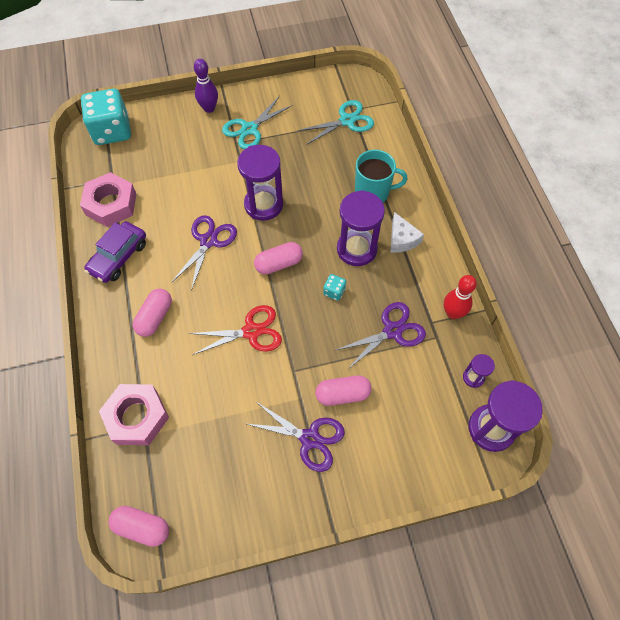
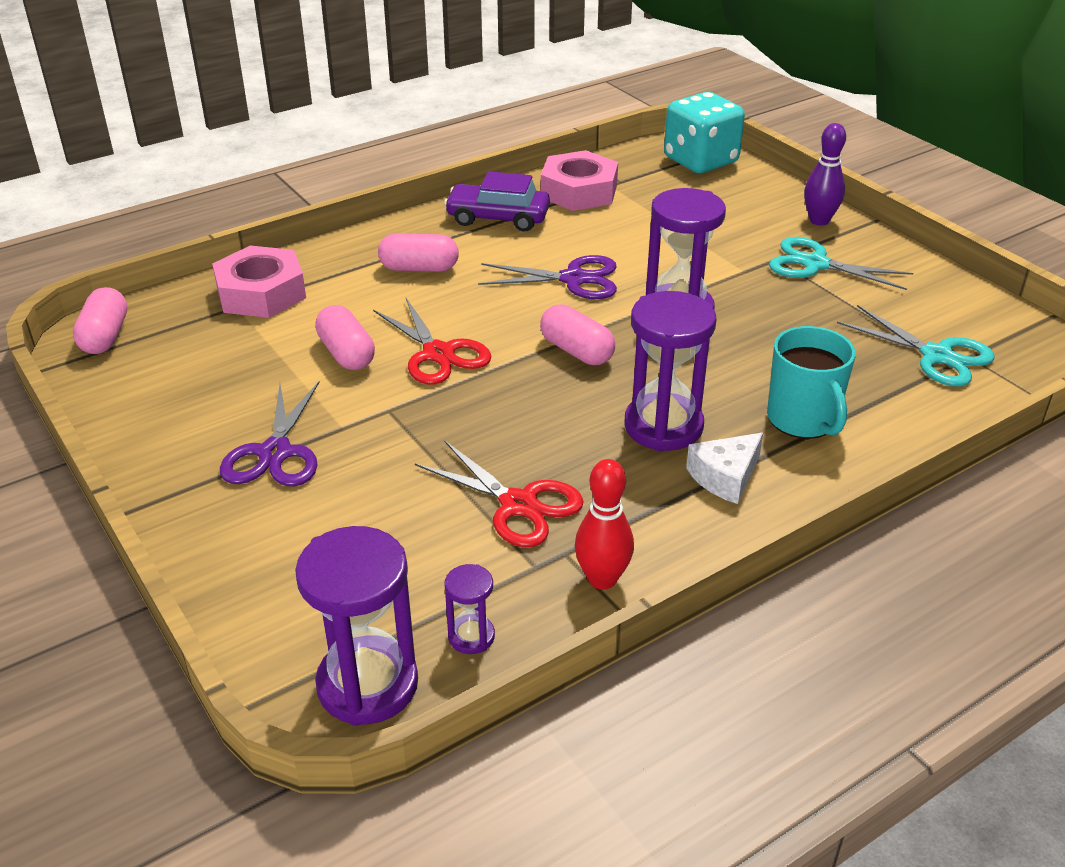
camera: 70 degrees right, 25 degrees down
(334, 291) = (559, 420): turquoise dice -> none
(342, 394) = (367, 471): pink capsule -> pink capsule (346, 354)
(392, 331) = (518, 505): purple scissors -> red scissors

